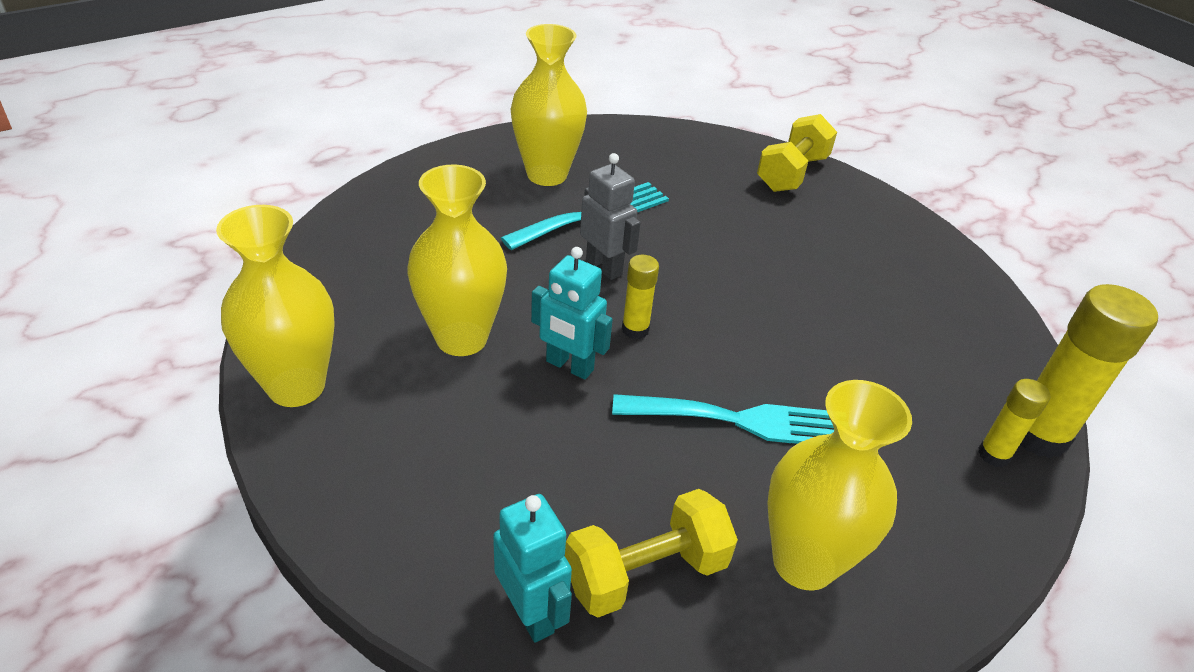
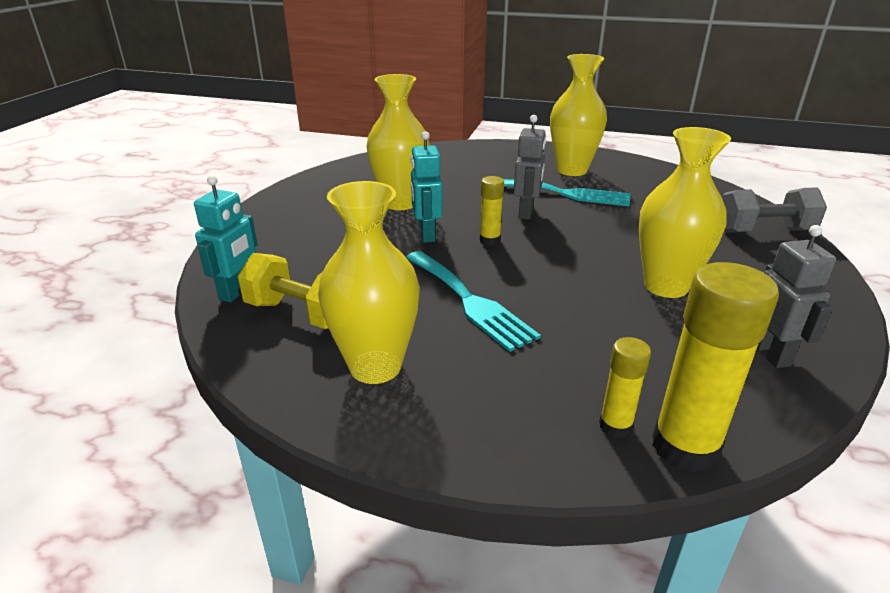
camera: 55 degrees right, 10 degrees down
(296, 386) = (311, 186): yellow vase -> yellow vase (666, 286)
(791, 173) = (763, 231): yellow dumbbell -> grey dumbbell
(959, 309) = (770, 353): none -> grey robot

